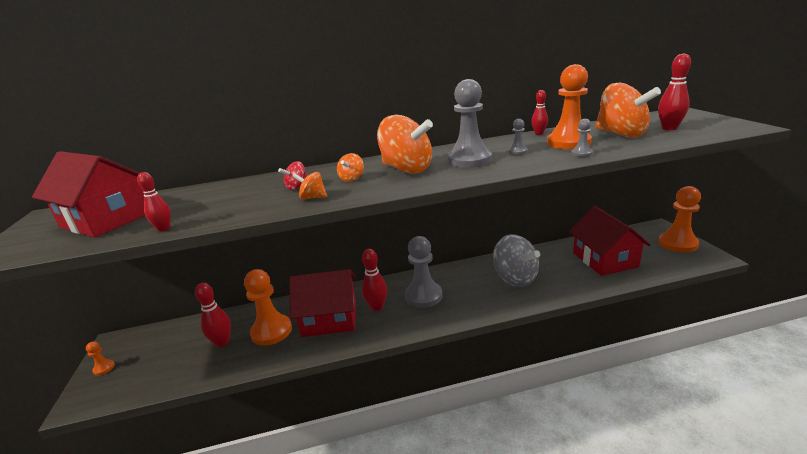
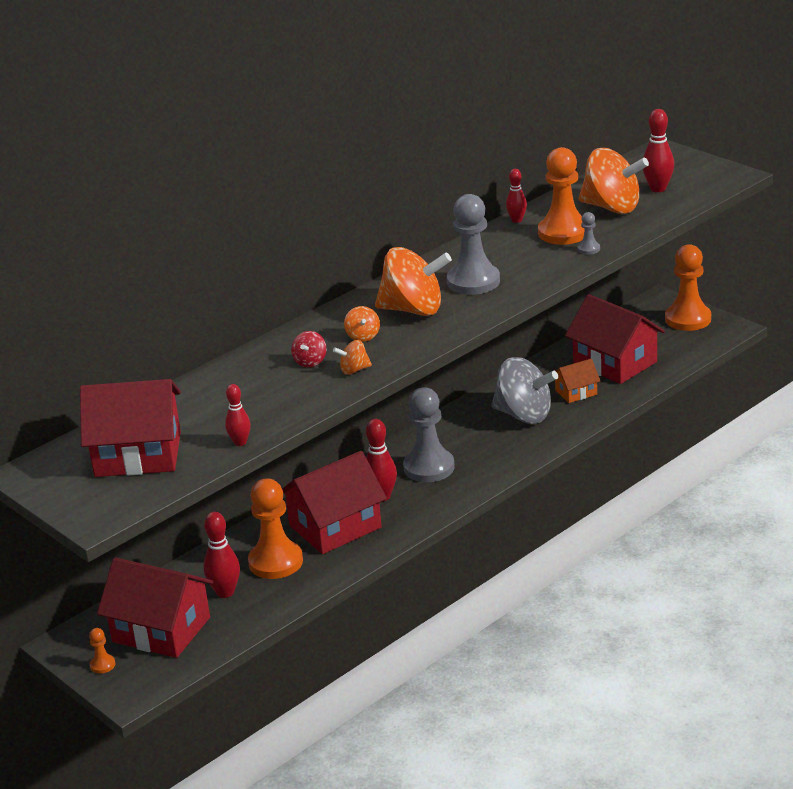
camera: 30 degrees left, 5 degrees up
(161, 355) = (161, 629): none -> red house
(517, 152) = (517, 258): grey pawn -> none
(563, 273) = (576, 392): none -> orange house

